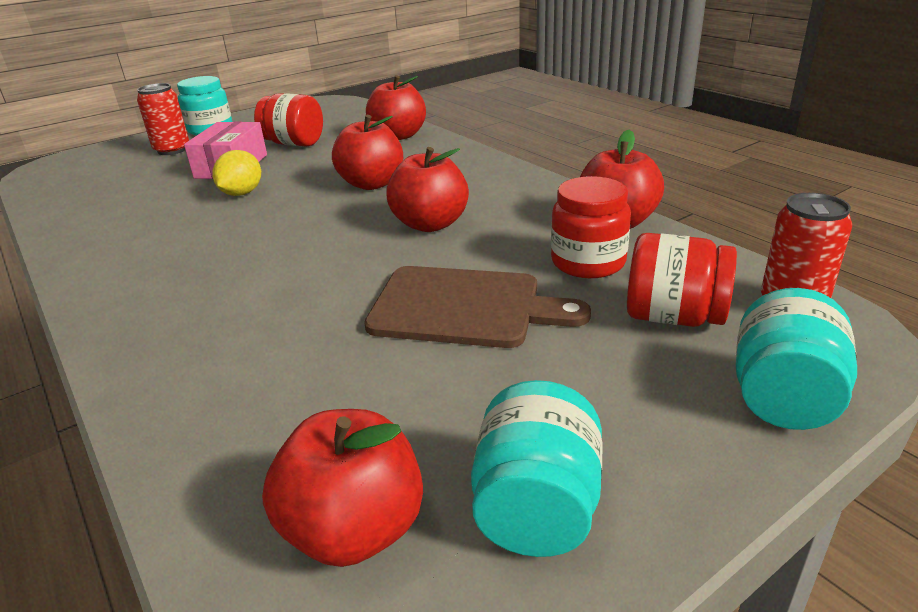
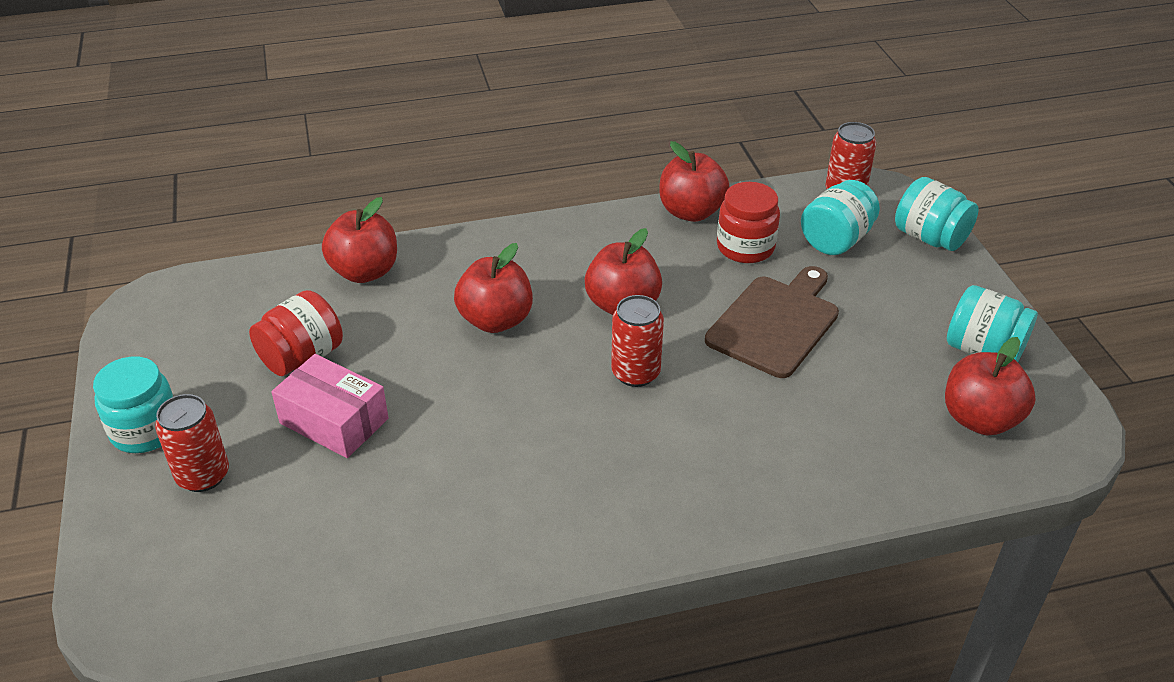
camera: 70 degrees left, 10 degrees up
(242, 193) = (437, 419): yellow lemon -> none
(333, 251) = (635, 373): none -> red can
(673, 317) = (836, 240): red jar -> turquoise jar

